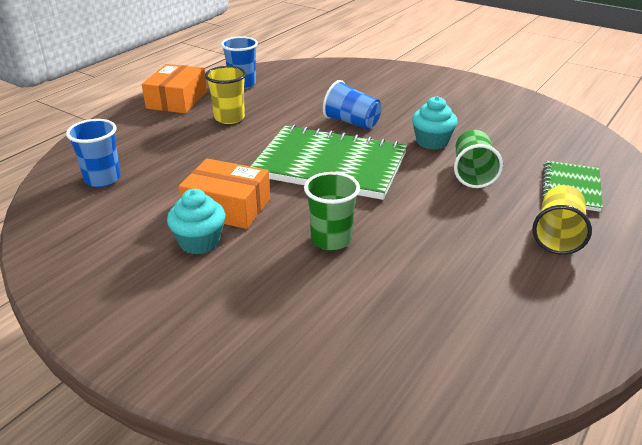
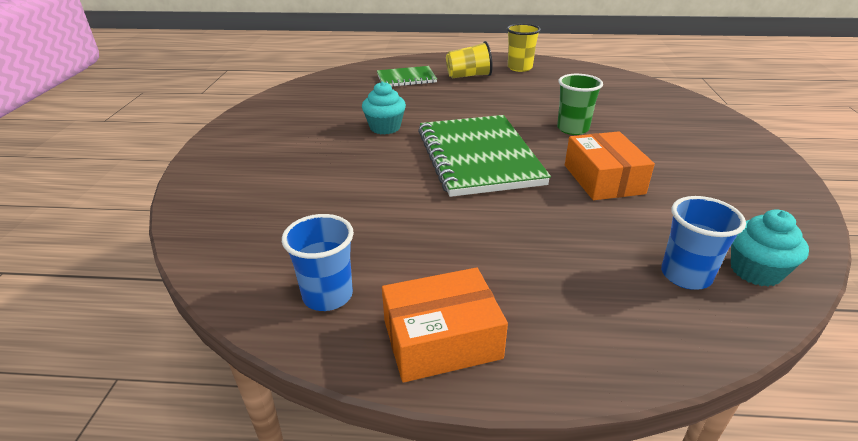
camera: 120 degrees left, 0 degrees up
(199, 242) = (657, 172): turquoise cupcake -> turquoise cupcake (755, 271)
(229, 118) = (449, 254): yellow cup -> yellow cup (520, 68)
(351, 122) = (381, 171): blue cup -> none
(472, 173) = (422, 105): green cup -> none

